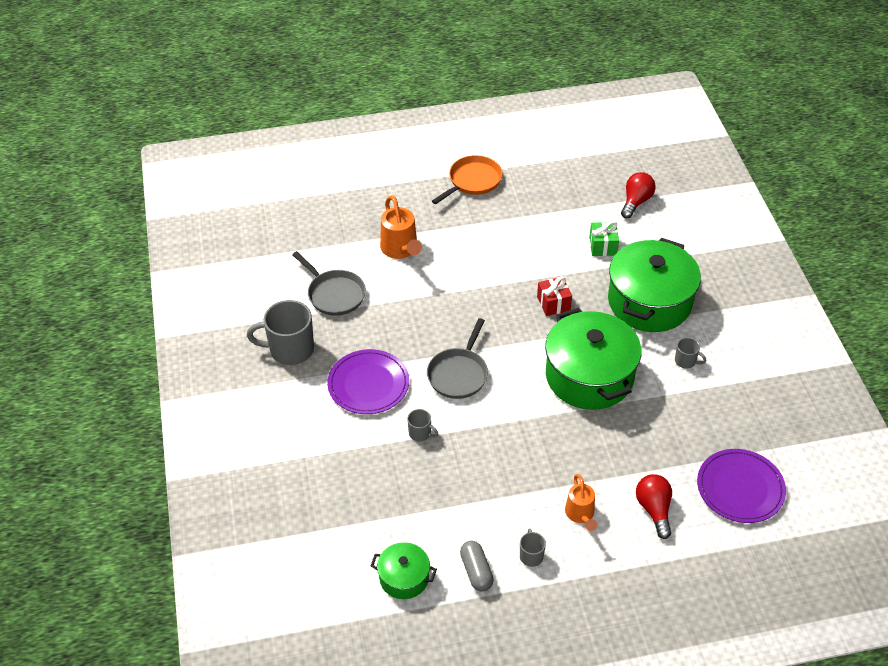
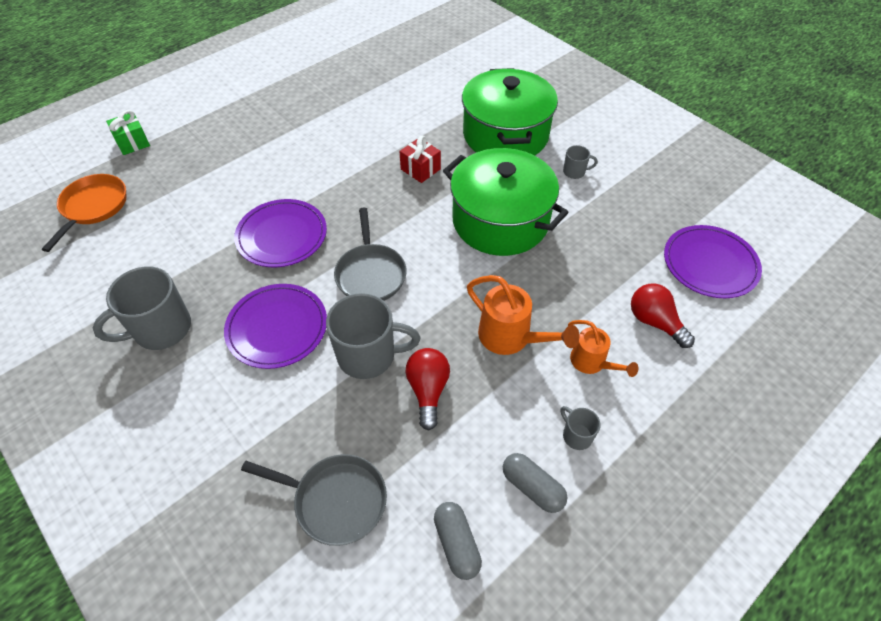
camera: 30 degrees left, 5 degrees up
(334, 294) = (183, 248): grey pan -> grey pan (335, 500)
(401, 250) = (234, 177): orange watering can -> orange watering can (511, 338)
(404, 578) = (457, 544): green pot -> grey capsule
(410, 315) = (282, 236): none -> purple plate
(420, 433) = (368, 355): grey mug -> grey mug, size x2.09
(472, 181) = (272, 92): orange pan -> orange pan (93, 207)
(603, 246) = (431, 104): green gift -> green gift (133, 142)
(636, 202) = (434, 60): red light bulb -> red light bulb (428, 390)

